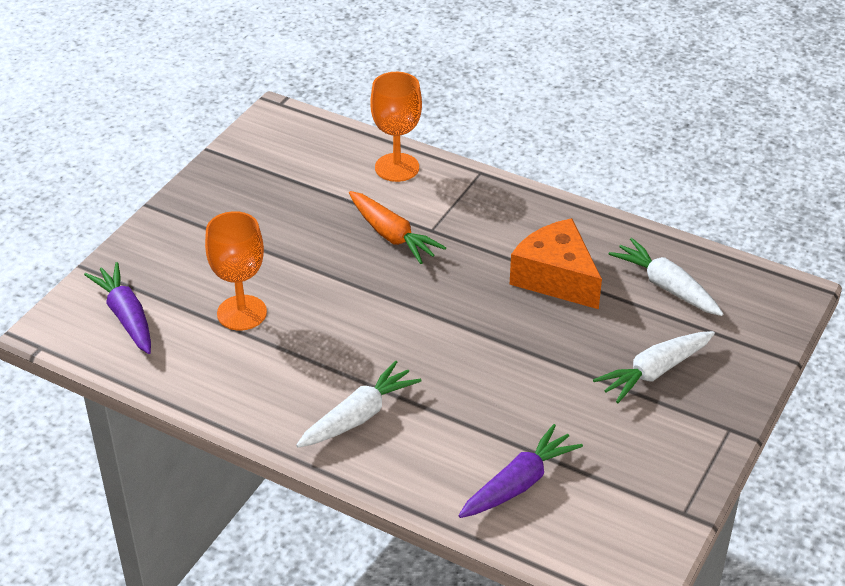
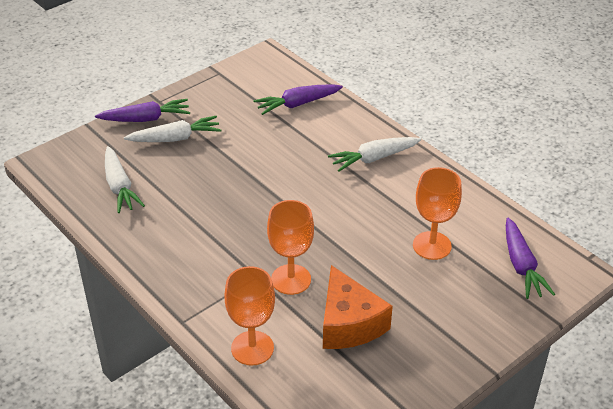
camera: 160 degrees left, 0 degrees up
(392, 236) = (291, 279): orange carrot -> orange goblet
(556, 278) = (190, 212): orange cheese -> orange cheese (349, 323)
(721, 392) = (146, 119): none -> purple carrot

